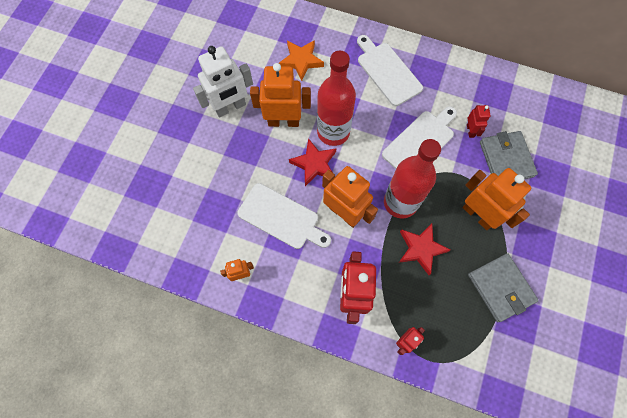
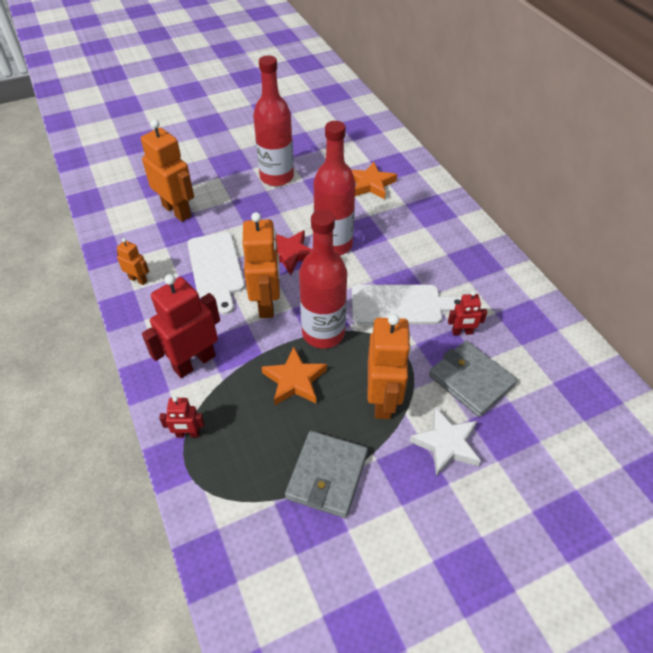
camera: 45 degrees right, 20 degrees down
(230, 107) = (276, 177): white robot -> red bottle
(283, 121) = (303, 211): orange robot -> orange robot (177, 211)
(387, 72) = (437, 237): white cutting board -> none
(421, 249) = (294, 380): red star -> orange star
(470, 131) = (462, 332): red robot -> red robot turned 45 degrees clockwise
(506, 159) = (471, 380): grey wallet -> grey wallet turned 75 degrees counterclockwise
(533, 210) = (446, 444): none -> white star

